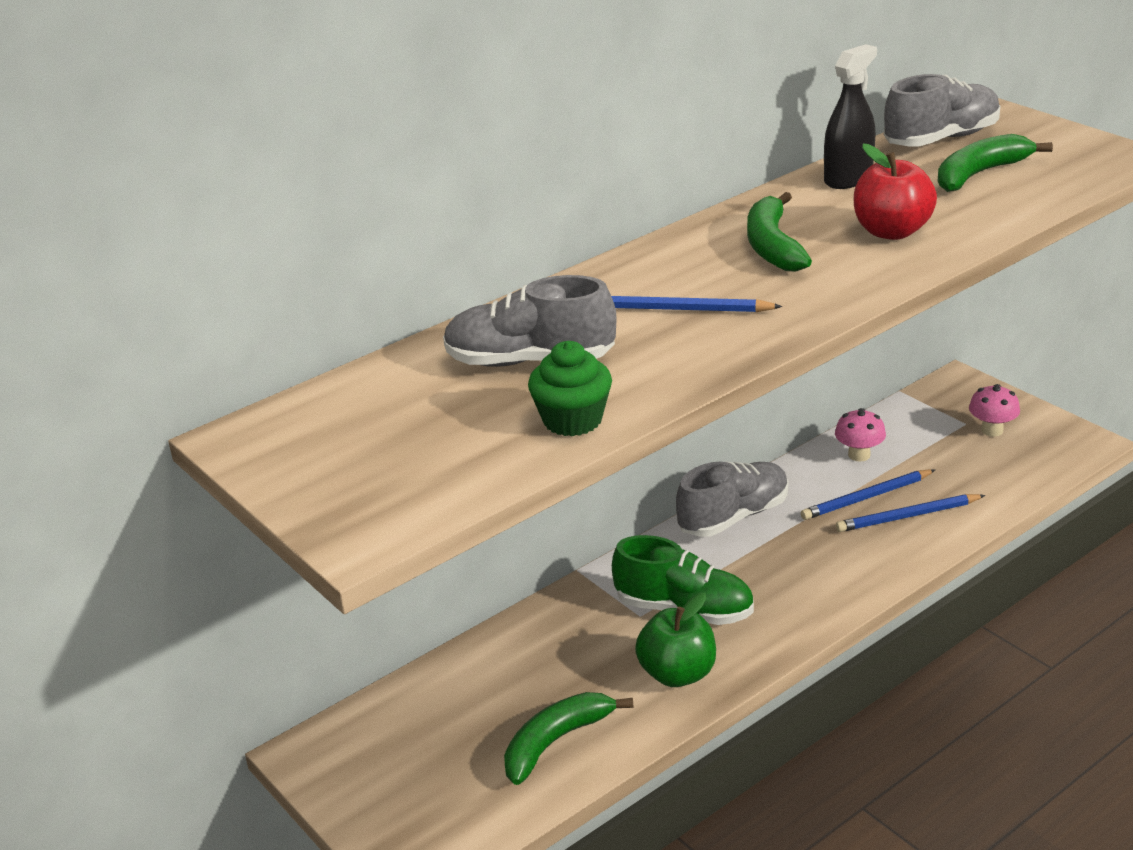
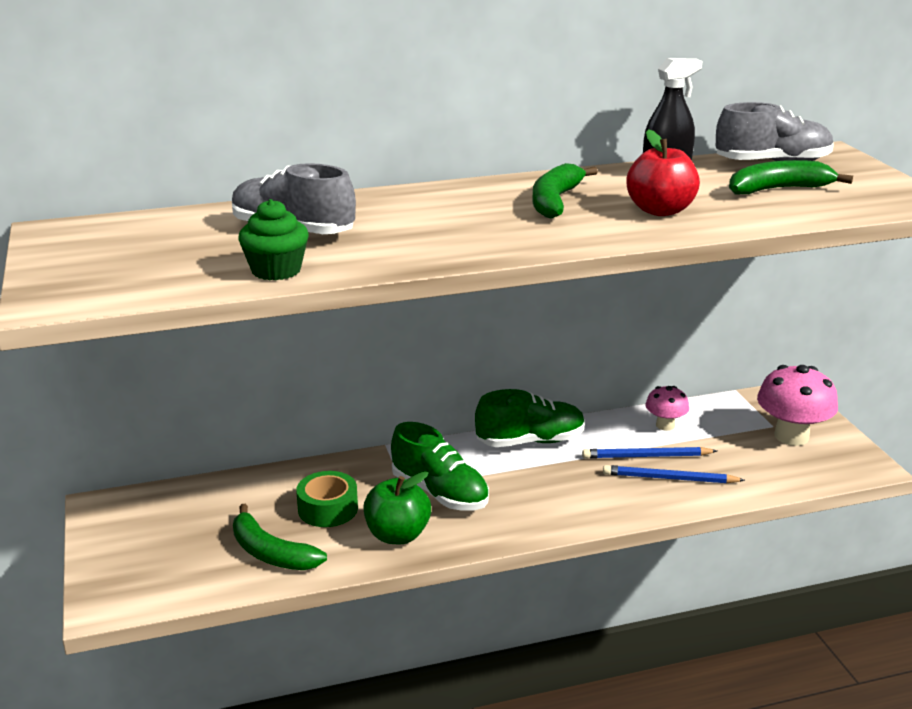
camera: 20 degrees right, 5 degrees down
(555, 742) = (271, 553): green banana -> green banana turned 120 degrees counterclockwise
(576, 668) = (328, 509): none -> green tape
(678, 310) = (436, 224): blue pencil -> none
(733, 517) = (530, 441): grey shoe -> green shoe
(992, 430) = (791, 436): pink mushroom -> pink mushroom, size x1.76

